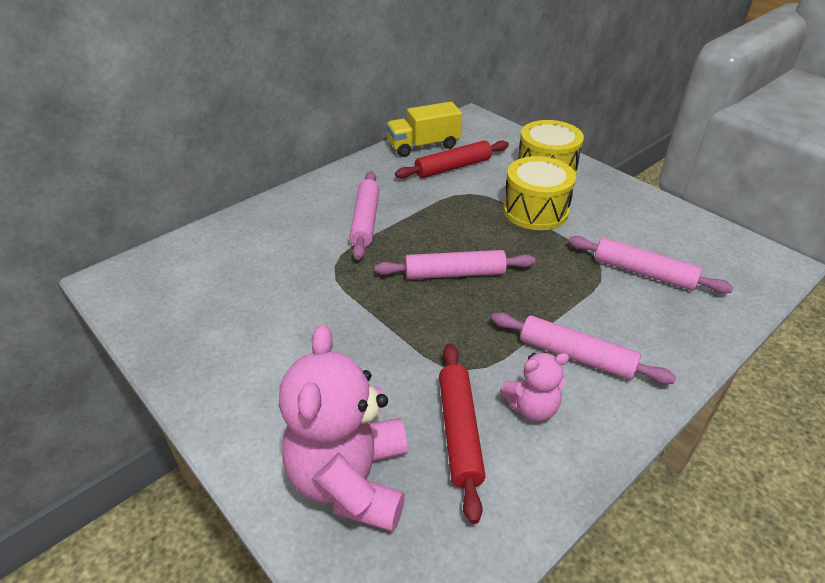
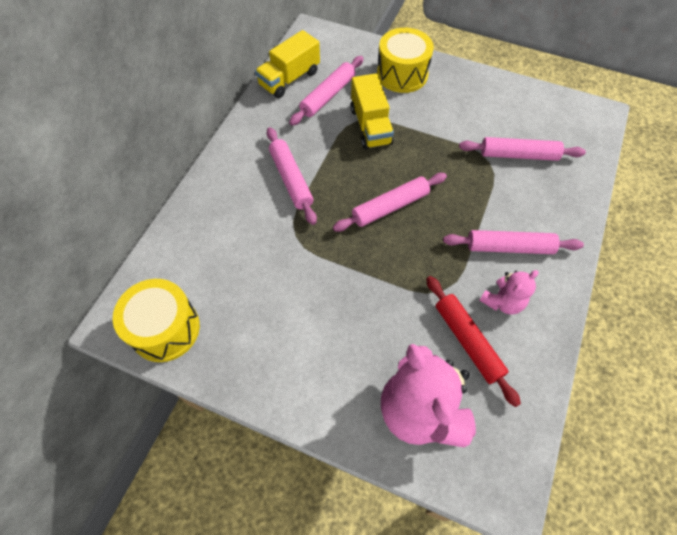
camera: 25 degrees left, 20 degrees up
(453, 167) = (327, 96): red rolling pin -> pink rolling pin
(481, 201) = (370, 126): none -> yellow truck
(535, 210) = (416, 121): yellow drum -> yellow drum (165, 329)

